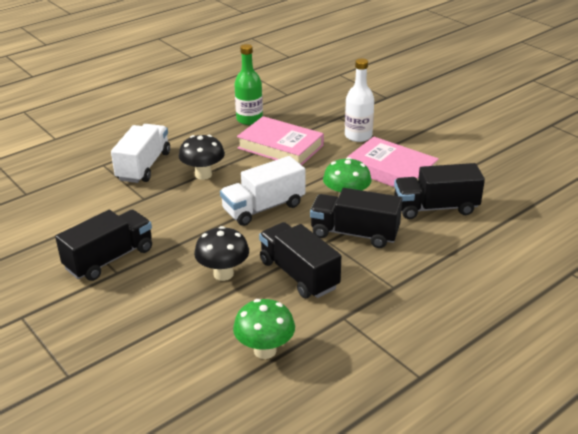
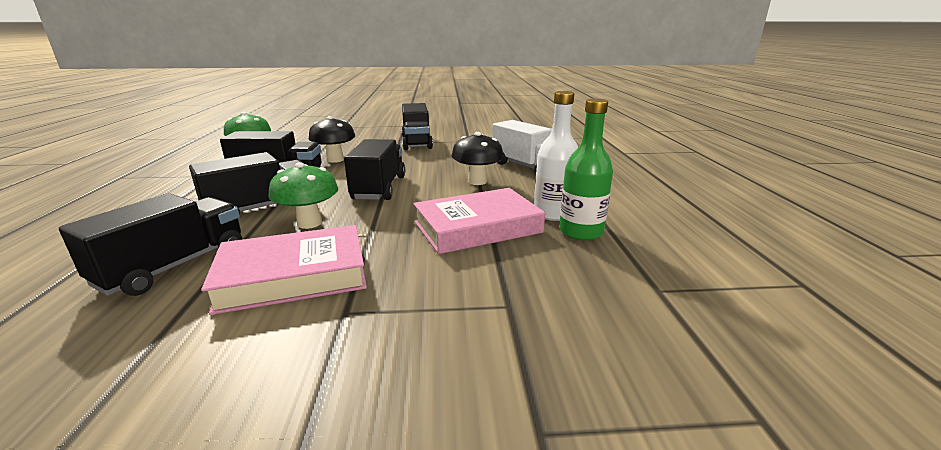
camera: 125 degrees right, 10 degrees down
(263, 208) = (379, 188): white truck -> black truck
(358, 136) = (421, 294): white bottle -> white bottle (553, 213)

